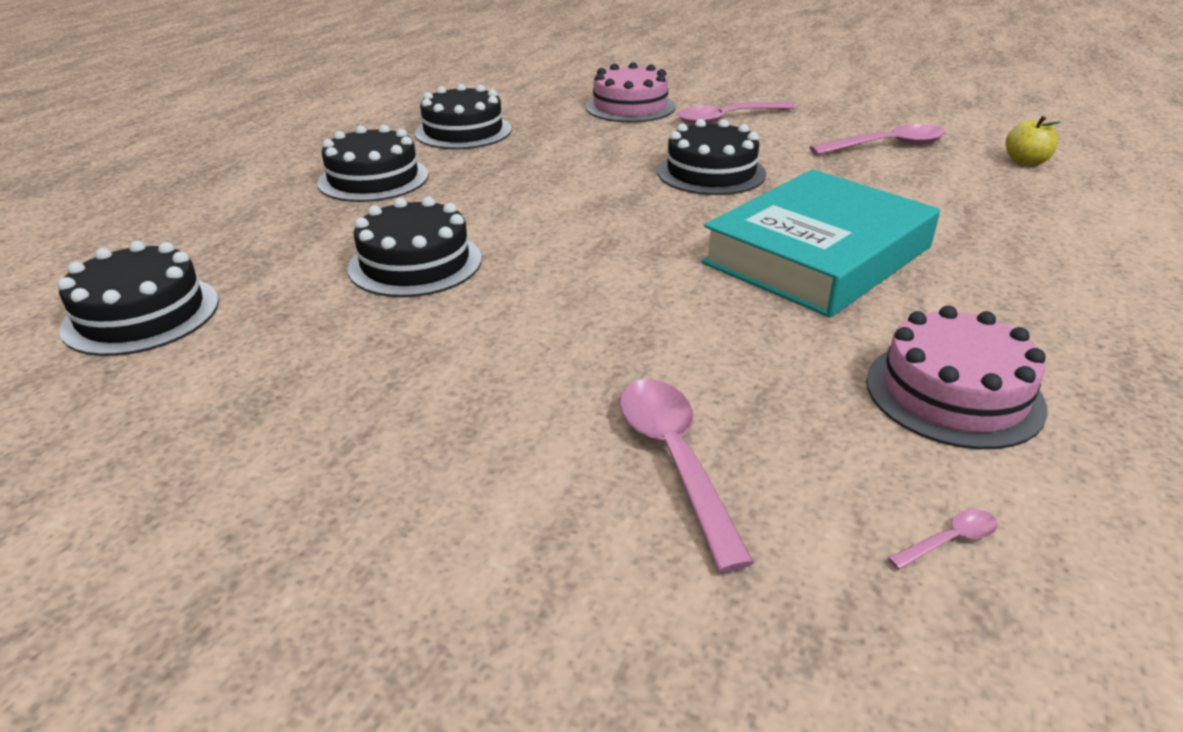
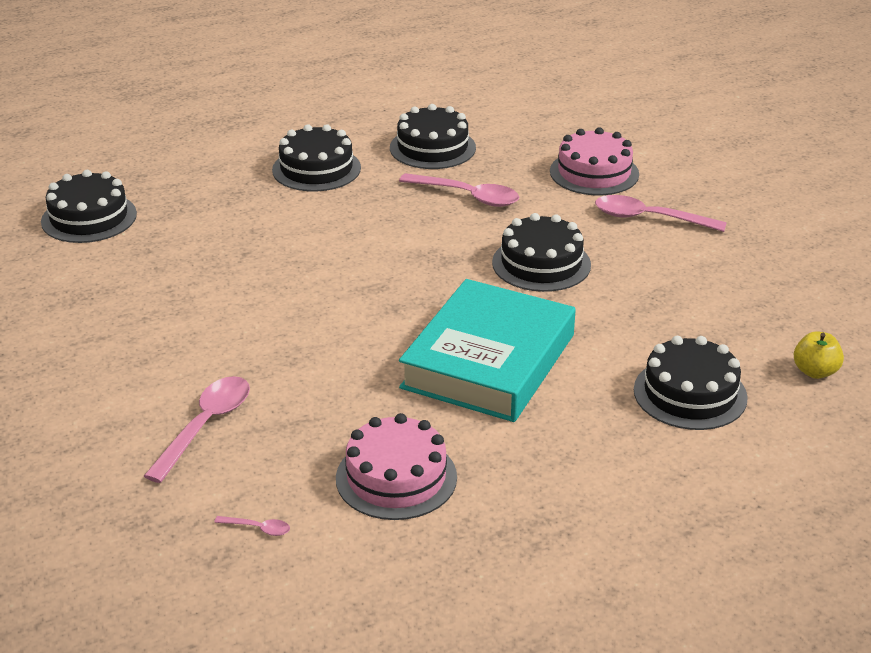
camera: 40 degrees right, 0 degrees up
(415, 263) = (252, 248): black cake -> black cake (690, 394)
(817, 255) = (488, 361): turquoise book -> turquoise book turned 60 degrees counterclockwise
(886, 146) = (728, 302): pink spoon -> pink spoon (467, 196)

